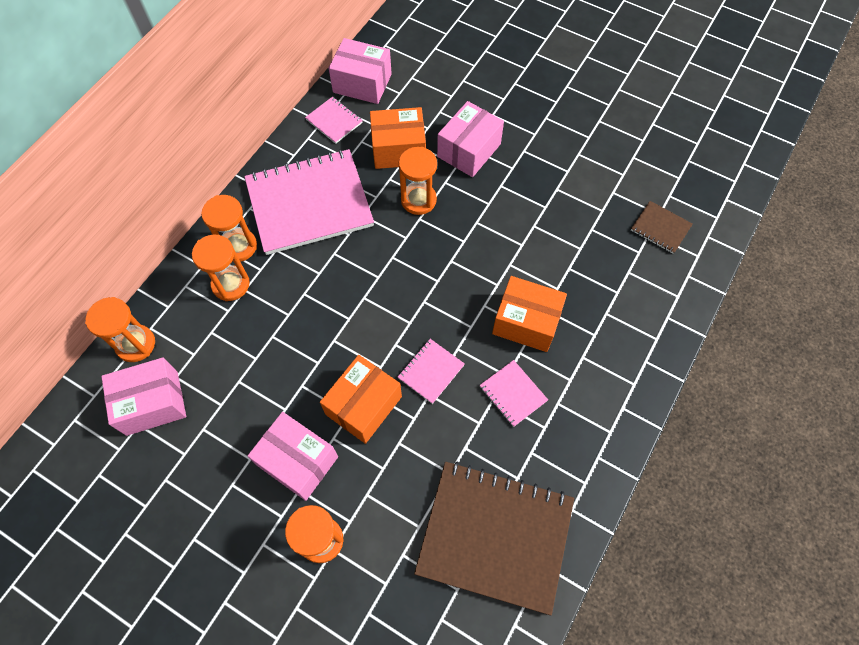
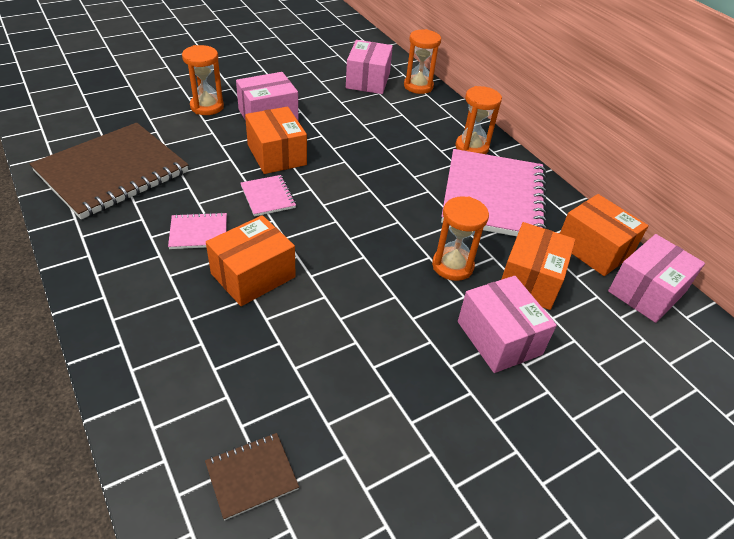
camera: 115 degrees right, 20 degrees down
(231, 284) = (437, 133): orange hourglass -> none
(334, 121) = (593, 249): pink notebook -> orange box

